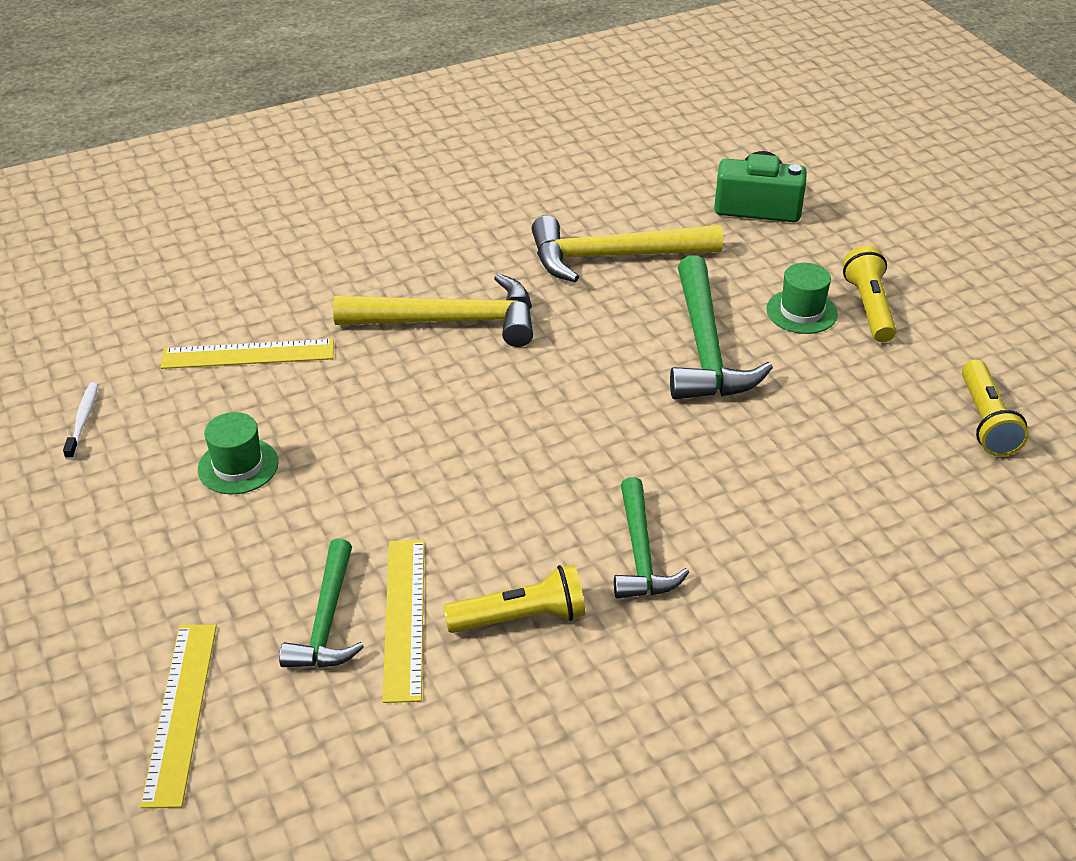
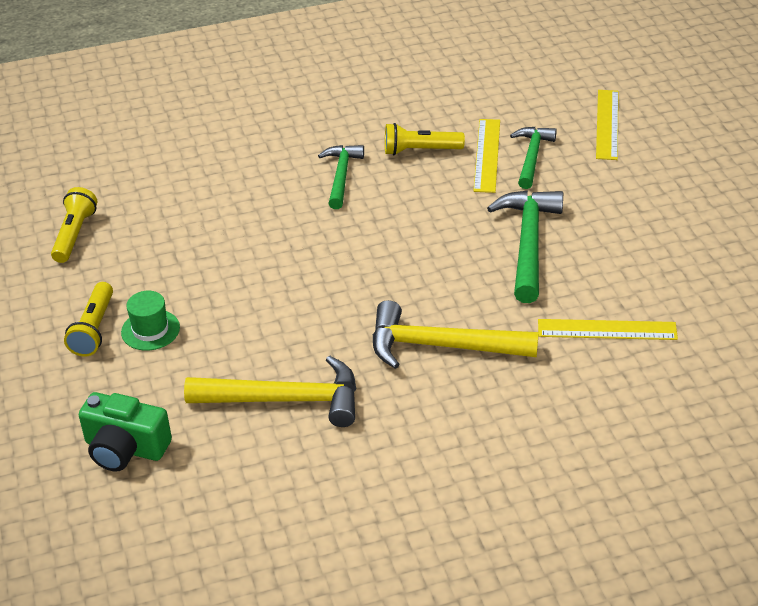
camera: 170 degrees left, 0 degrees up
(83, 420) = (722, 286): white toothbrush -> none
(238, 466) = (599, 245): green hat -> none
(705, 348) = (242, 304): green hammer -> green hammer (528, 243)

